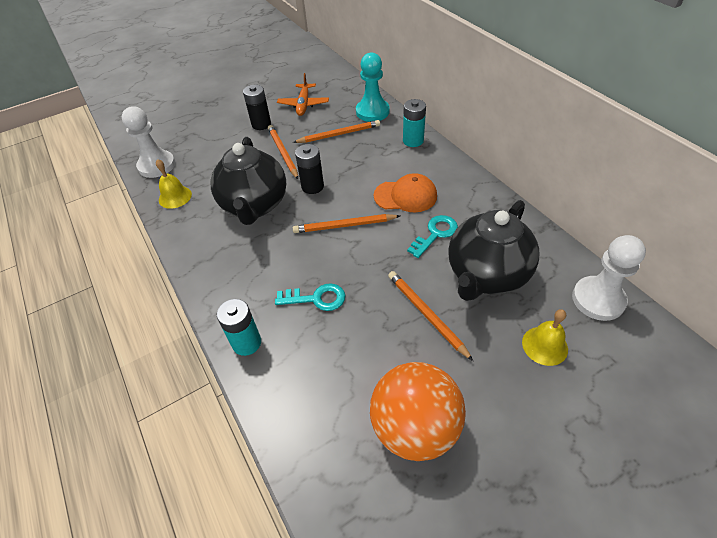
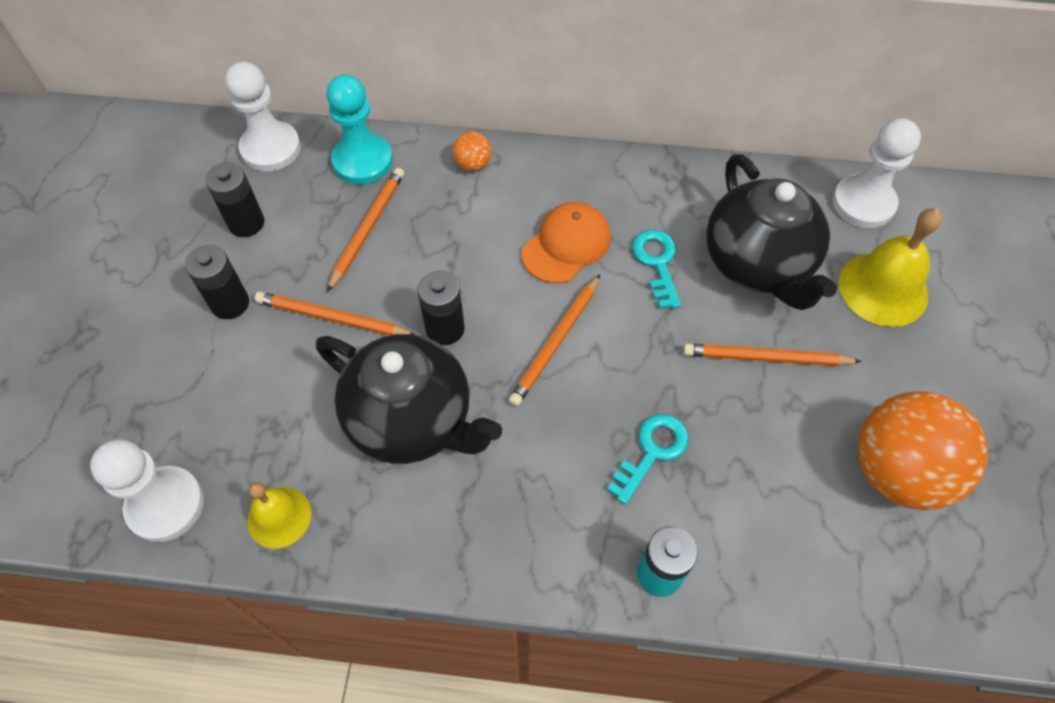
camera: 55 degrees left, 10 degrees up
(303, 104) = (246, 223): orange plane -> black battery
(347, 87) = (271, 148): none -> white pawn
(413, 141) = (473, 164): turquoise battery -> orange ball
(544, 345) = (883, 288): yellow bell -> yellow bell, size x1.60

